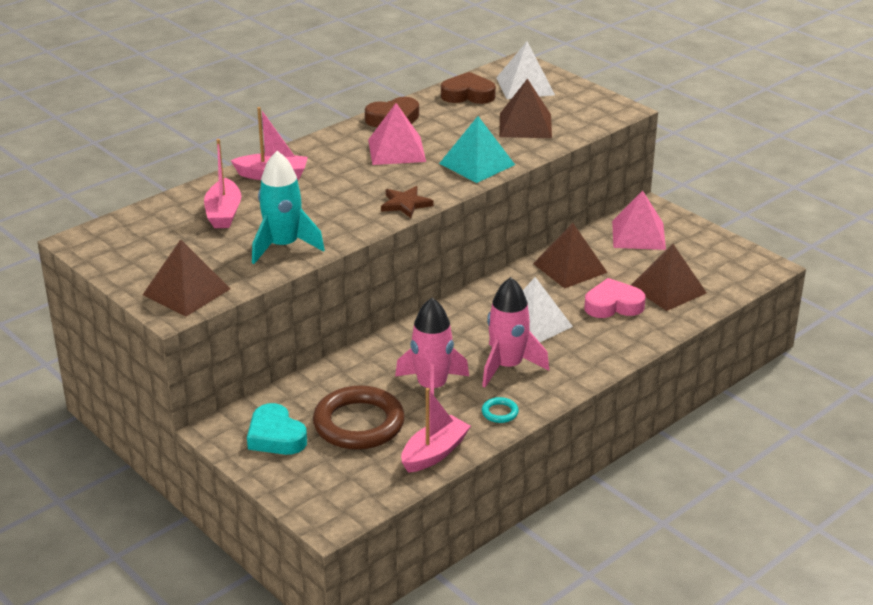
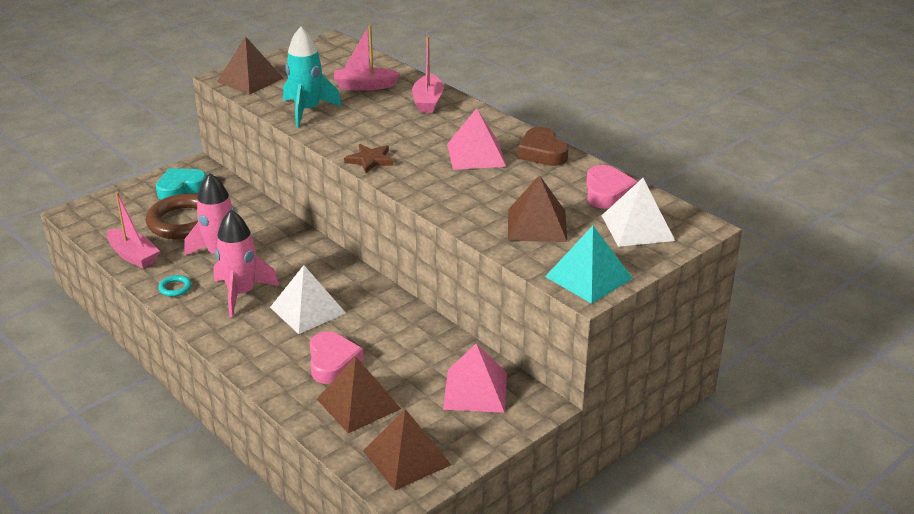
camera: 90 degrees right, 0 degrees up
(468, 95) = (607, 192): brown heart -> pink heart
(477, 164) = (447, 196): turquoise pyramid -> turquoise pyramid (588, 277)
(570, 268) = (407, 337): brown pyramid -> brown pyramid (406, 457)

